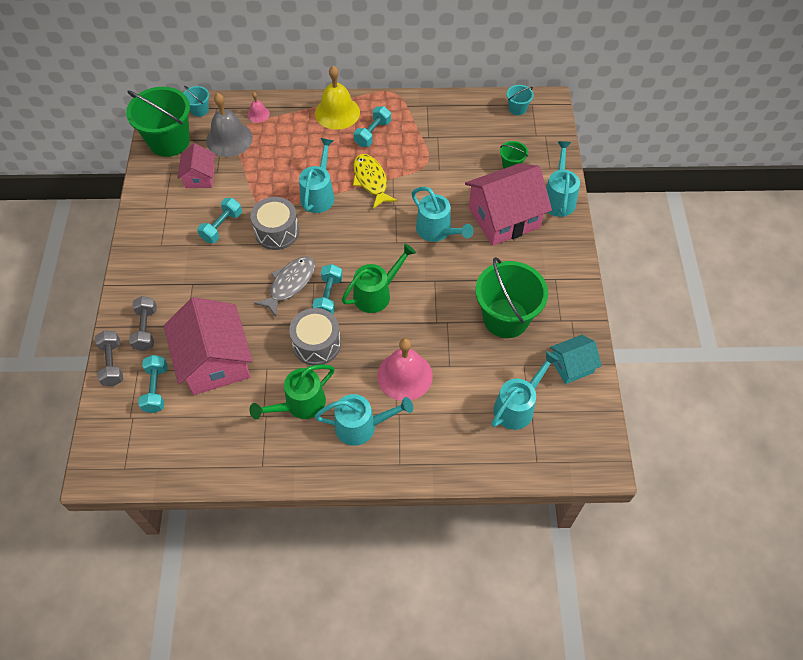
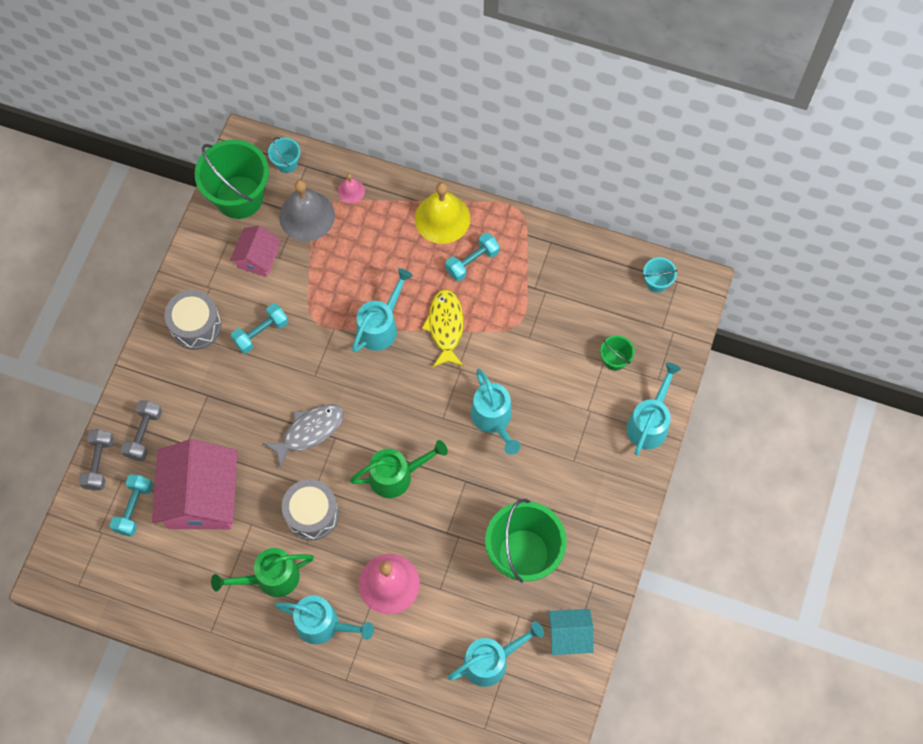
camera: 20 degrees right, 10 degrees up
(277, 231) = (318, 359): grey drum -> grey drum (196, 326)
(328, 296) = (344, 461): turquoise dumbbell -> none
(504, 218) = (575, 427): pink house -> none

